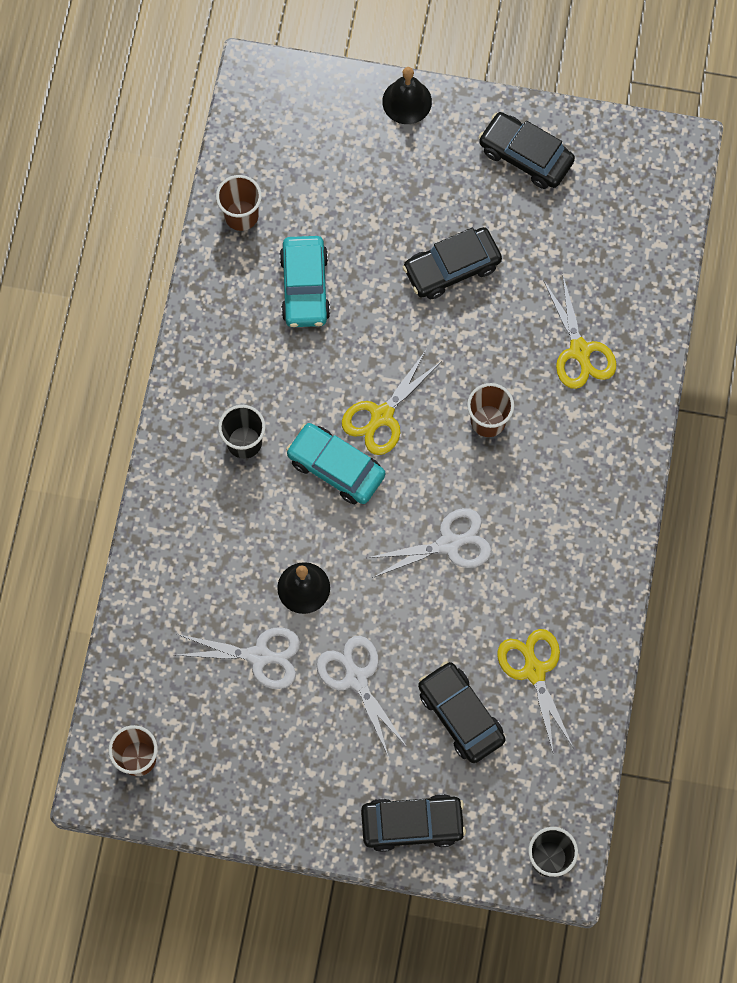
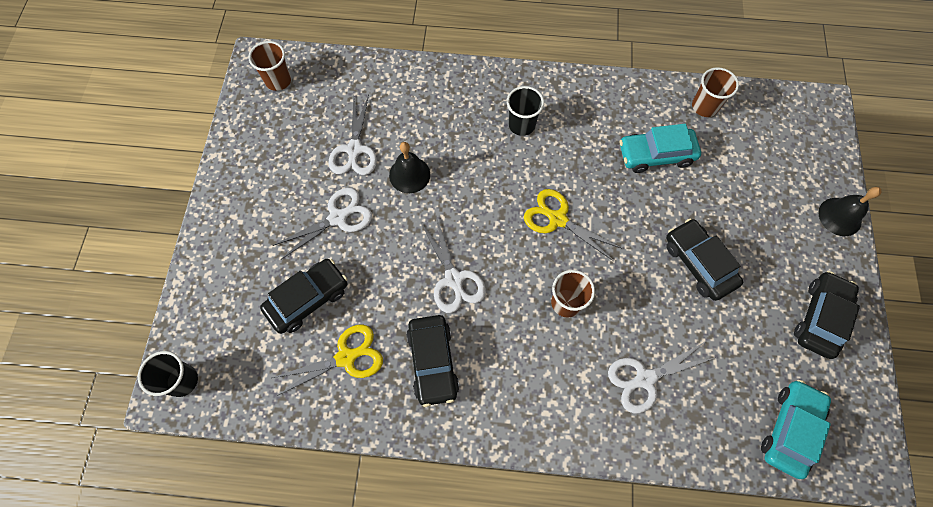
camera: 85 degrees right, 5 degrees down
(336, 467) = (509, 189): turquoise car -> turquoise car (790, 429)
(412, 824) = (219, 268): black car -> black car (433, 362)
(580, 351) = (644, 379): yellow scissors -> white scissors

